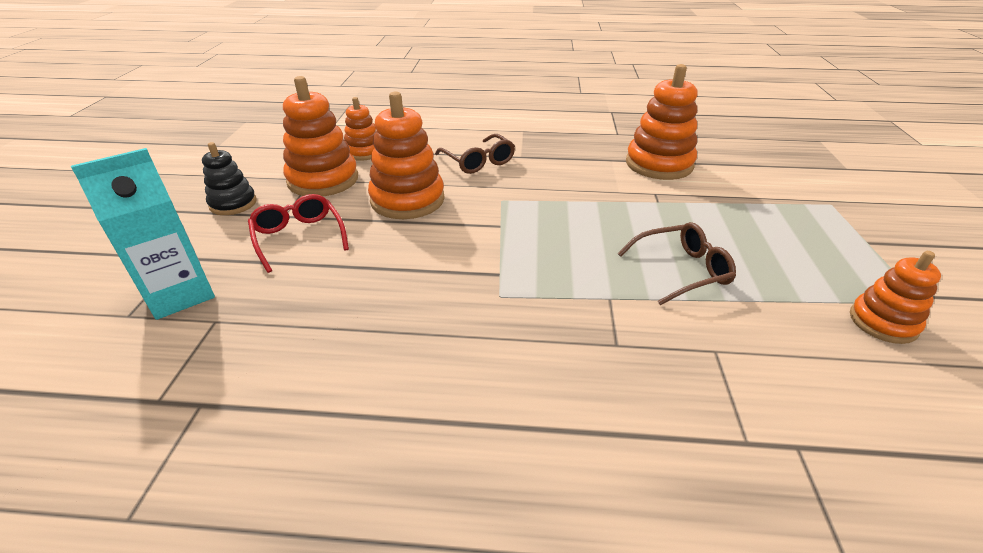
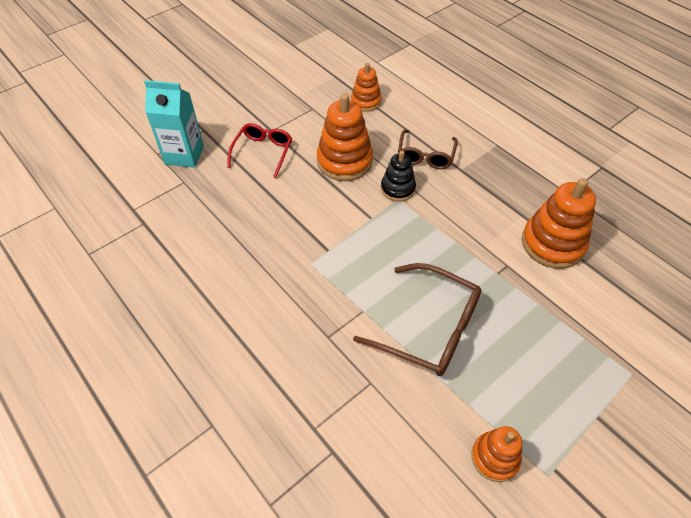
camera: 45 degrees right, 15 degrees up
(233, 204) = (257, 104): black stacking toy -> black stacking toy (398, 189)
(323, 180) = (318, 113): orange stacking toy -> none
(681, 270) = (429, 328): brown glasses -> brown glasses, size x1.55

